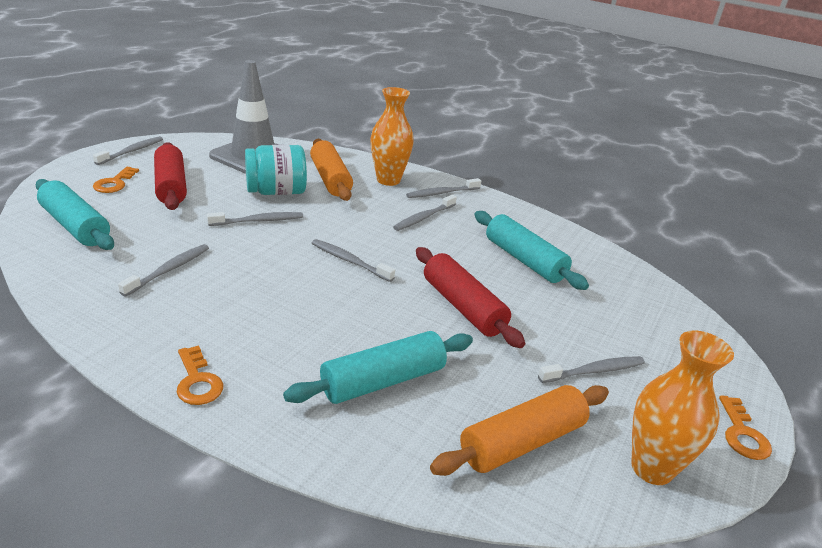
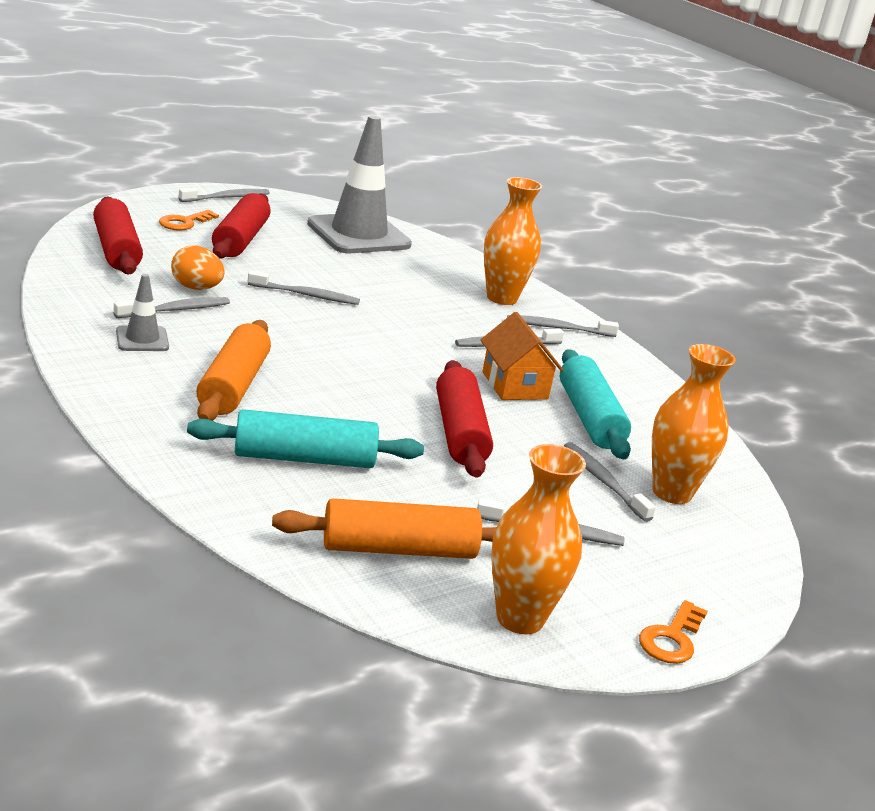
camera: 25 degrees right, 5 degrees down
(75, 226) = (117, 250): turquoise rolling pin -> red rolling pin
(163, 310) = (142, 339): none -> grey traffic cone
(170, 242) = (196, 288): none -> orange egg
(197, 381) = (128, 400): orange key -> none
(276, 192) = (352, 274): turquoise jar -> none
(330, 179) = (429, 279): orange rolling pin -> orange rolling pin (233, 386)
(349, 261) = (372, 357): grey toothbrush -> grey toothbrush (604, 482)
(459, 250) = (514, 385): none -> orange house
(622, 303) = (672, 493): none -> orange vase

